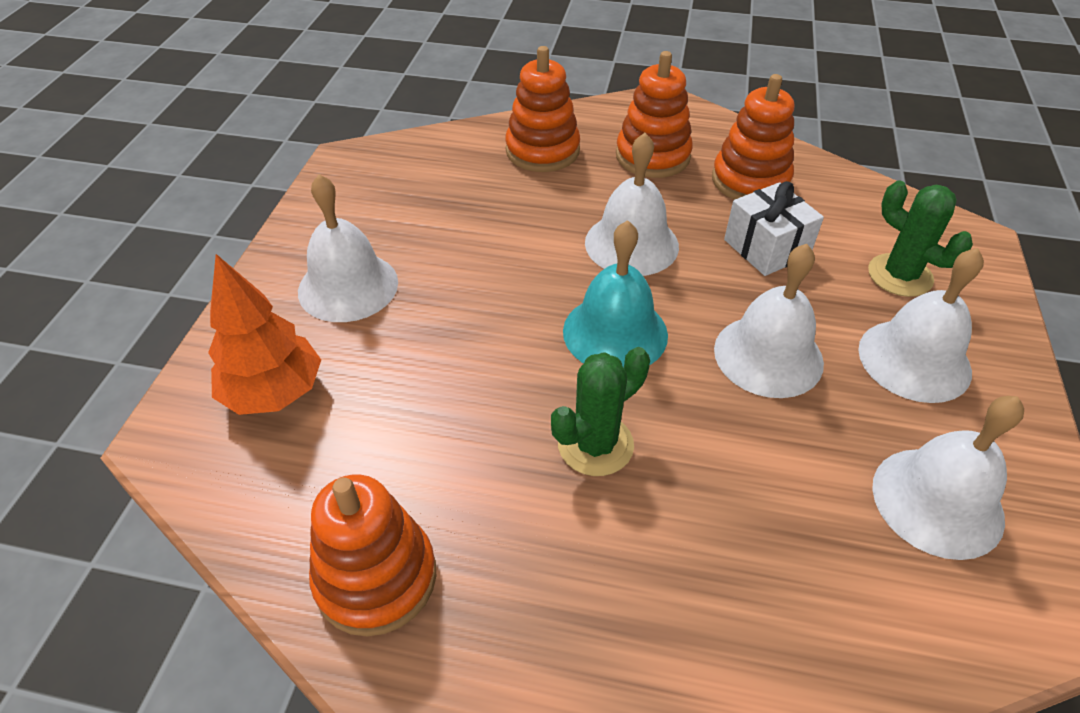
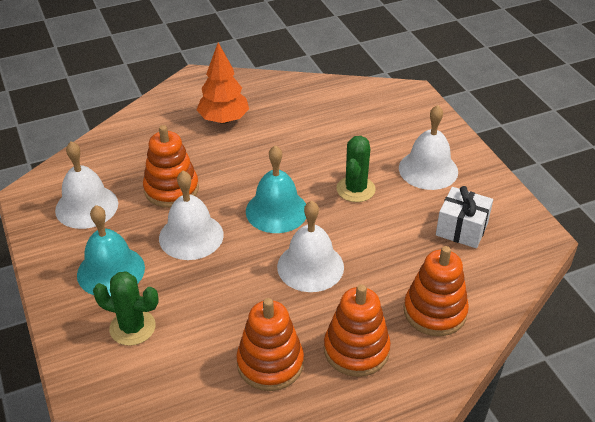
camera: 145 degrees right, 5 degrees down
(274, 393) = (395, 120): orange tree -> orange tree (224, 120)
(376, 577) = (288, 94): orange stacking toy -> orange stacking toy (171, 189)
(595, 445) = (246, 162): green cactus -> green cactus (355, 189)
(766, 248) = (227, 306): white gift -> white gift (461, 229)
(914, 360) = (111, 271): white bell -> turquoise bell

